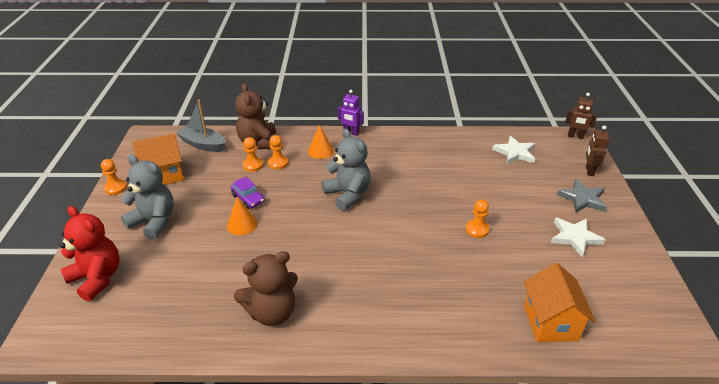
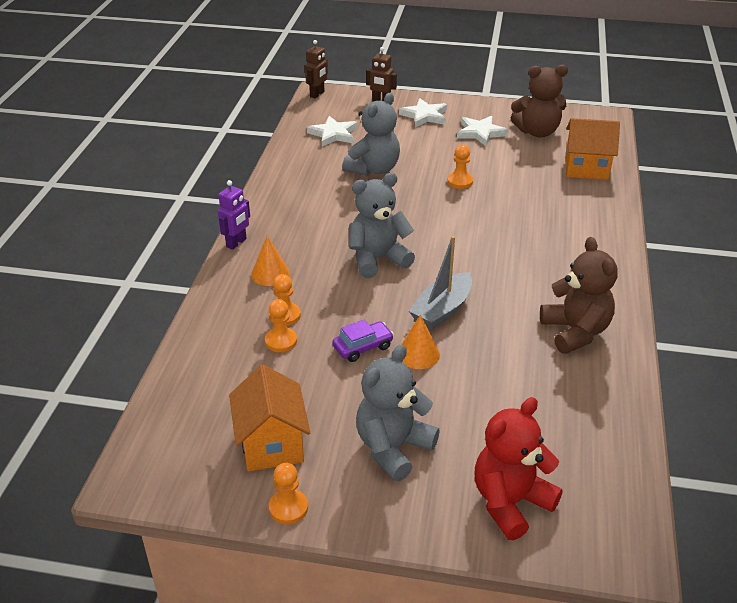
camera: 80 degrees left, 0 degrees up
(203, 144) = (197, 398): grey boat -> grey boat (442, 310)
(259, 143) = (221, 333): brown teddy bear -> brown teddy bear (537, 132)
(472, 179) = (373, 169): none -> grey teddy bear
(582, 199) = (425, 116): grey star -> white star

